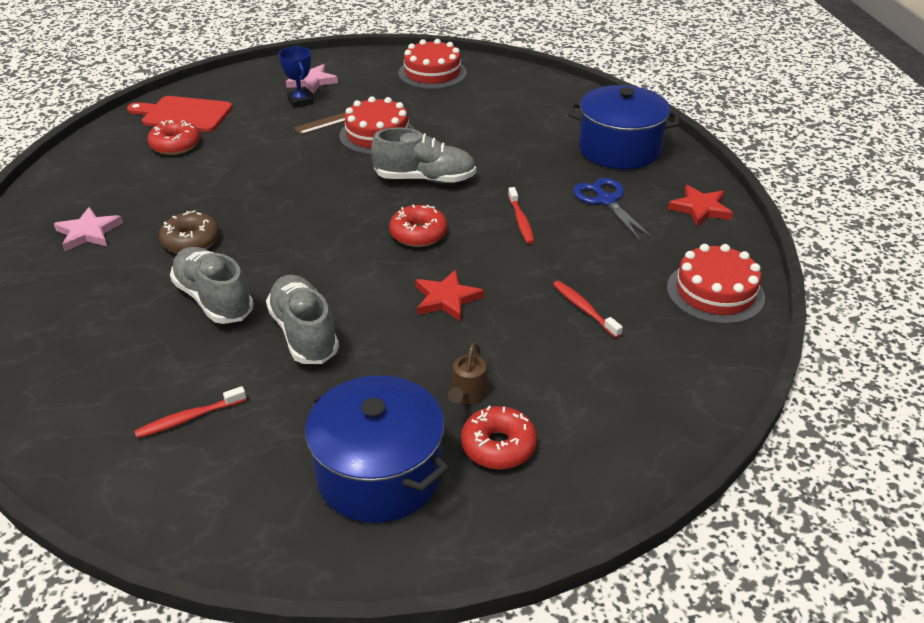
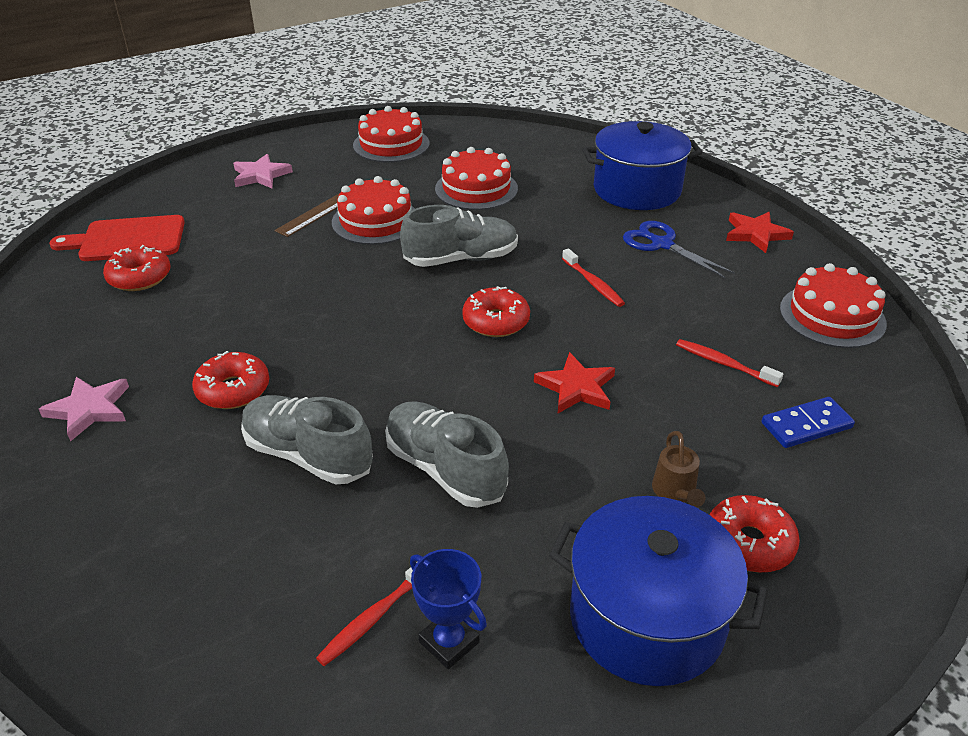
camera: 20 degrees left, 0 degrees up
(191, 241) = (233, 390): brown donut -> red donut
(300, 101) = (262, 200): blue trophy -> blue trophy (449, 642)
(478, 123) = (476, 189): none -> red cake
(617, 374) = (806, 425): none -> blue domino

